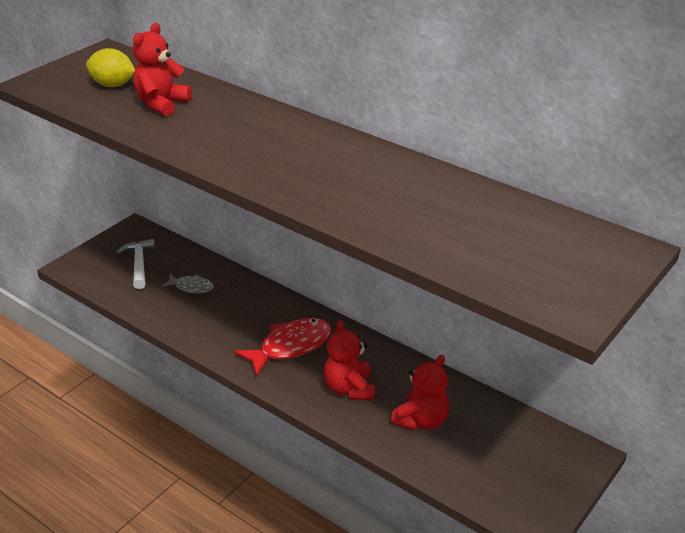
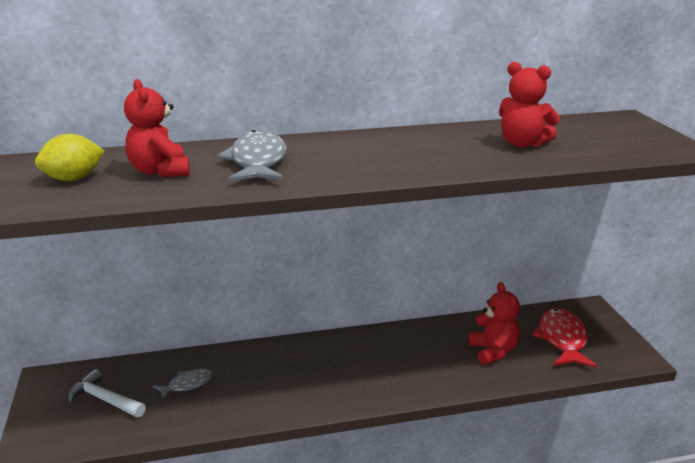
camera: 50 degrees left, 10 degrees down
(227, 127) = (257, 162): none -> grey fish
(290, 346) = (340, 369): red fish -> red fish (562, 339)
(349, 388) = (423, 365): red teddy bear -> red teddy bear (522, 144)

